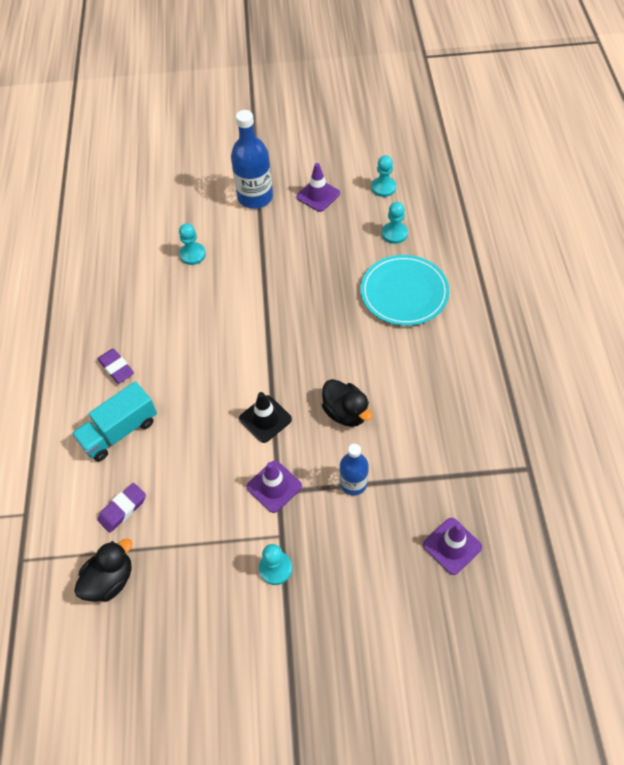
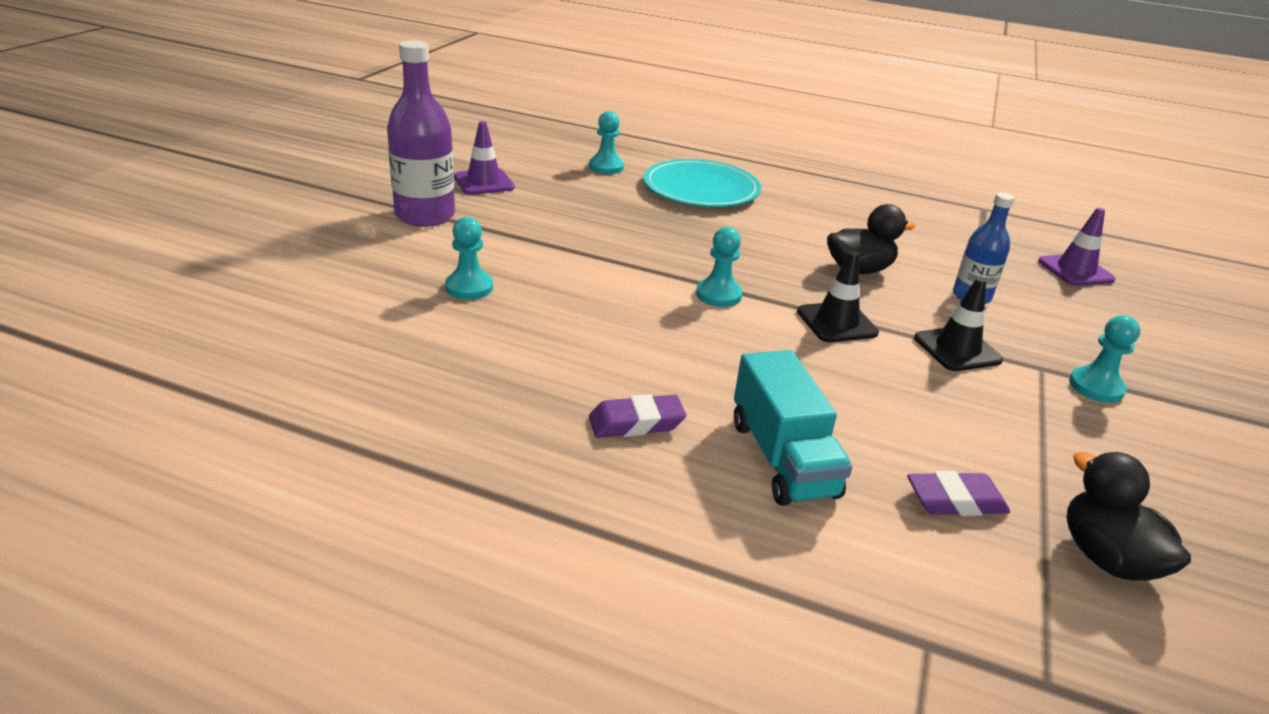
camera: 70 degrees left, 25 degrees down
(123, 509) = (955, 501): purple eraser -> purple eraser turned 75 degrees counterclockwise
(255, 197) = (425, 216): blue bottle -> purple bottle
(274, 486) = (957, 349): purple traffic cone -> black traffic cone
(383, 187) = (526, 151): turquoise pawn -> turquoise pawn (718, 295)

